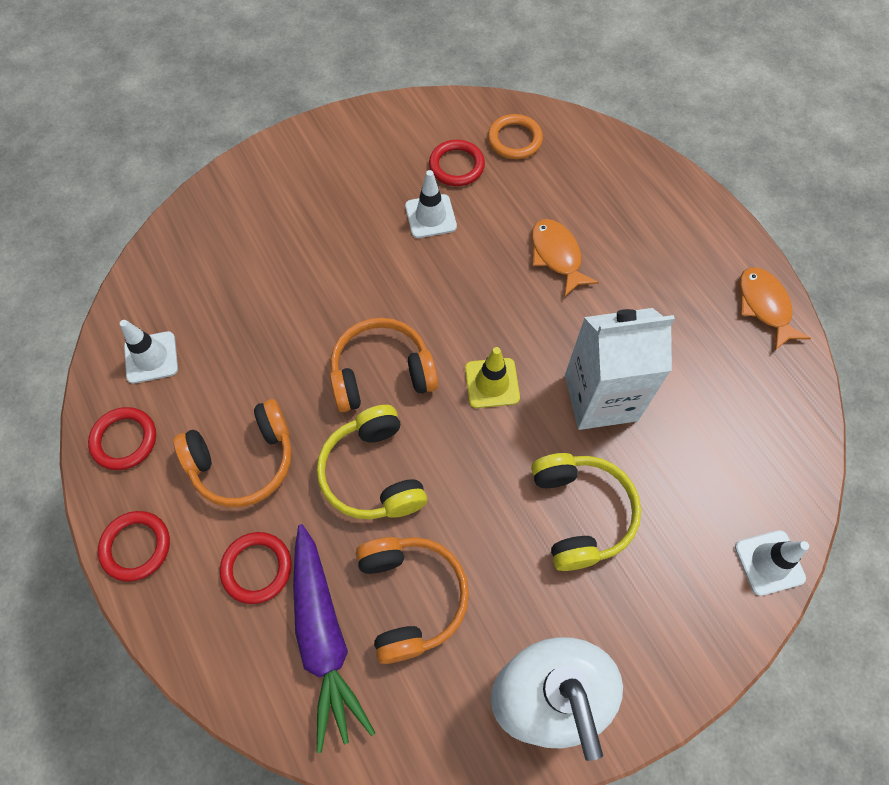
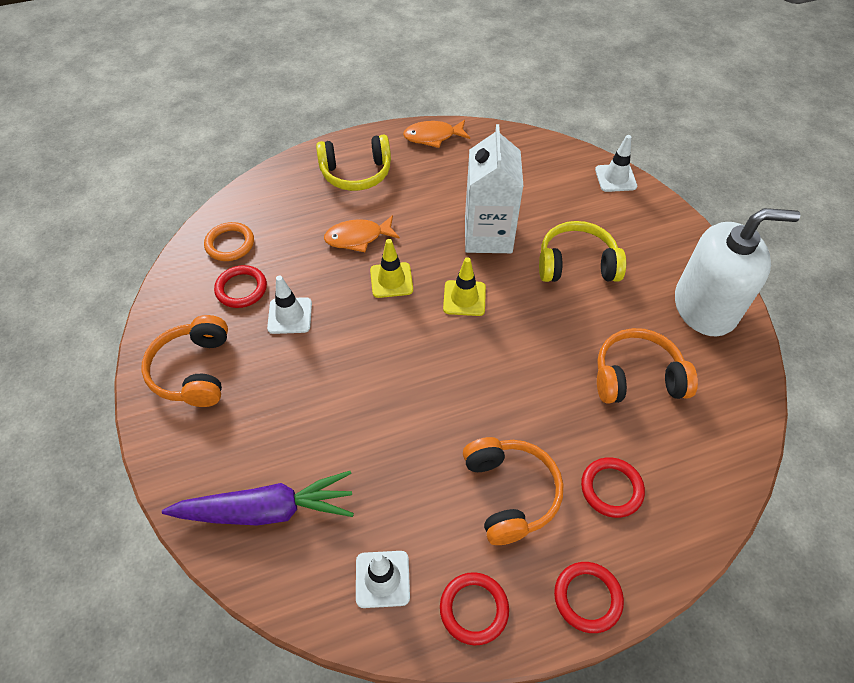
camera: 80 degrees left, 10 degrees down
(324, 637) = (668, 441): purple carrot -> purple carrot (266, 510)
(373, 473) = (533, 390): yellow headphones -> yellow headphones (356, 173)
(381, 373) = (441, 373): orange headphones -> orange headphones (194, 371)
(501, 302) = (391, 280): none -> yellow traffic cone

